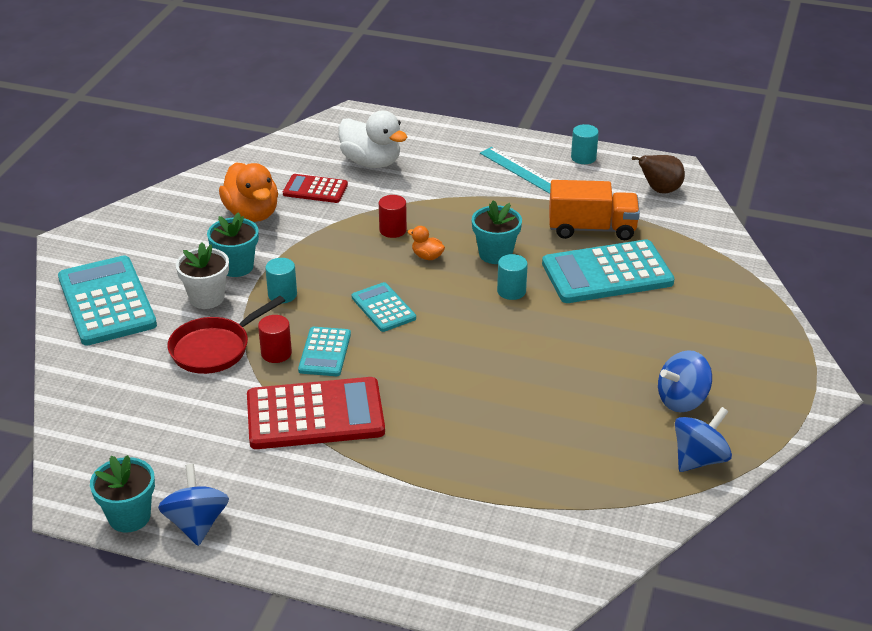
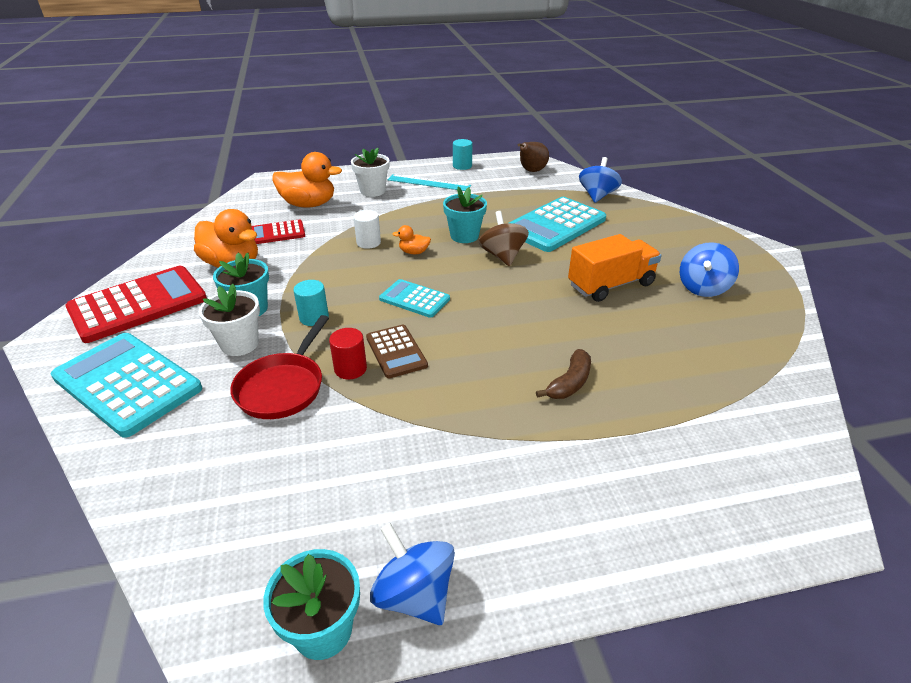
camera: 30 degrees left, 0 degrees up
(315, 415) = (438, 411): red calculator -> red calculator (138, 304)
(325, 352) = (396, 351): turquoise calculator -> brown calculator
(371, 162) = (309, 204): white duck -> orange duck
(393, 230) = (368, 242): red cylinder -> white cylinder
(443, 436) = (569, 383): none -> brown banana
(451, 164) = (372, 191): none -> white flower pot
(511, 291) = (502, 256): turquoise cylinder -> brown spinning top
(592, 229) = (514, 202): orange truck -> orange truck (610, 285)
(699, 459) = (766, 324): blue spinning top -> blue spinning top (597, 196)

